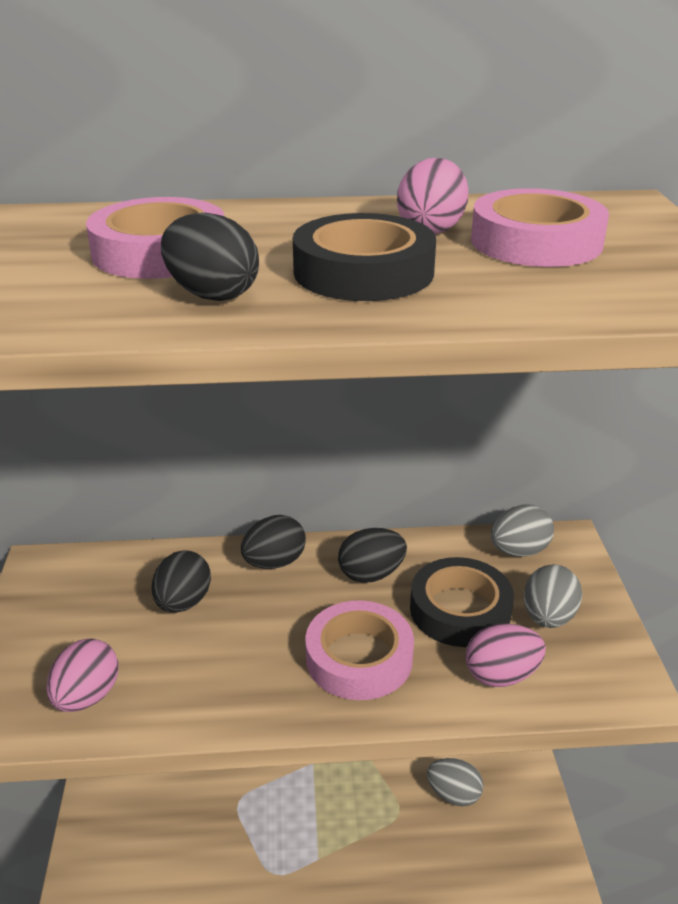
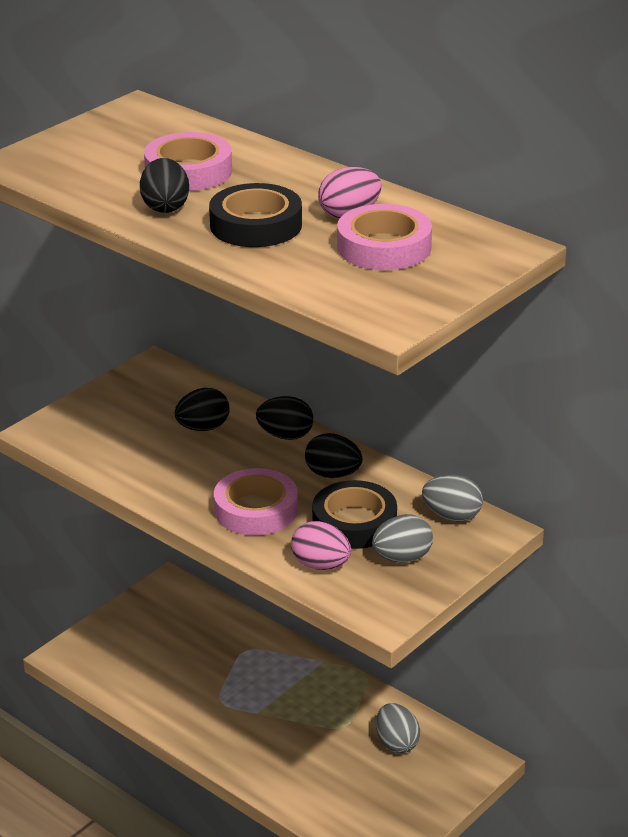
camera: 45 degrees right, 0 degrees up
(87, 696) = (96, 445): pink egg -> none

